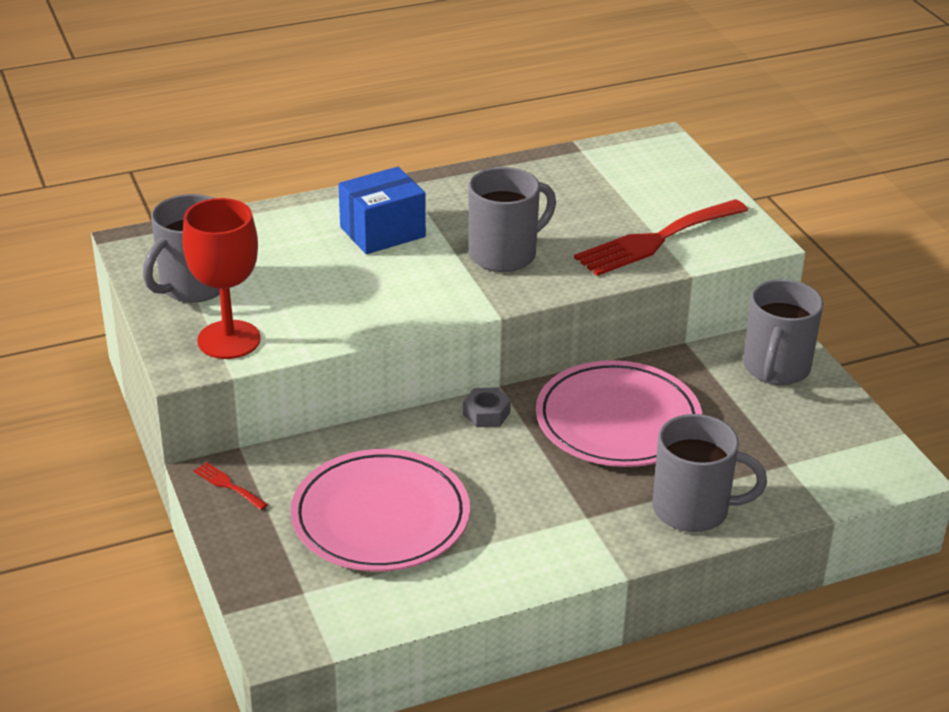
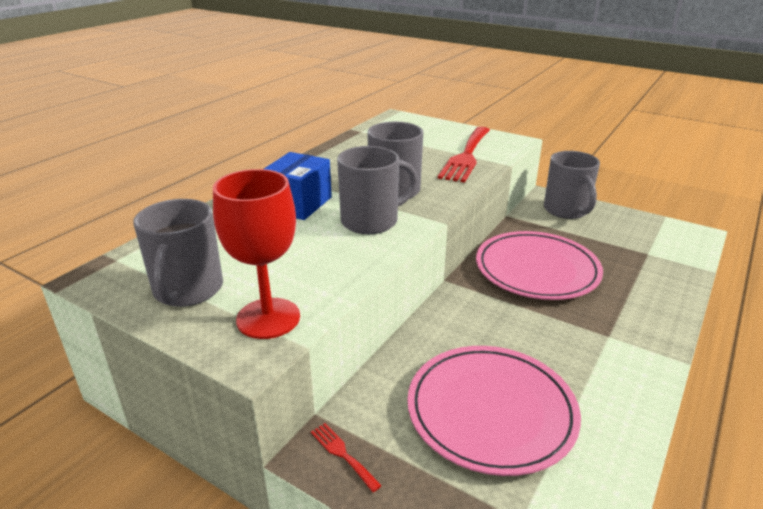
camera: 35 degrees left, 5 degrees down
(228, 485) = (342, 454): red fork -> red fork turned 45 degrees clockwise
(486, 413) = (460, 300): grey nut -> none
(693, 510) = (650, 301): grey mug -> grey mug (371, 221)

